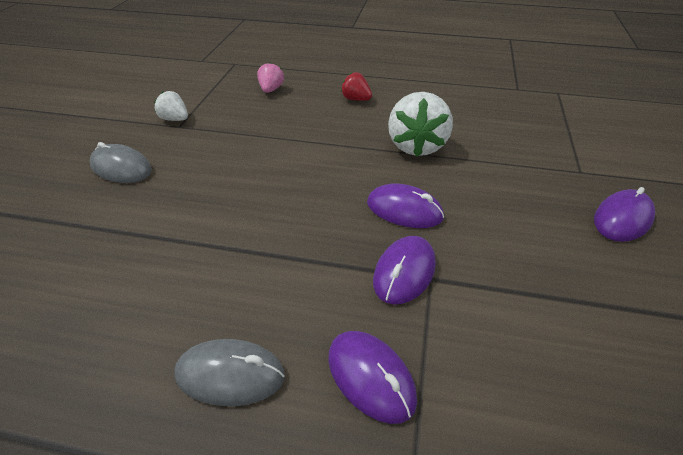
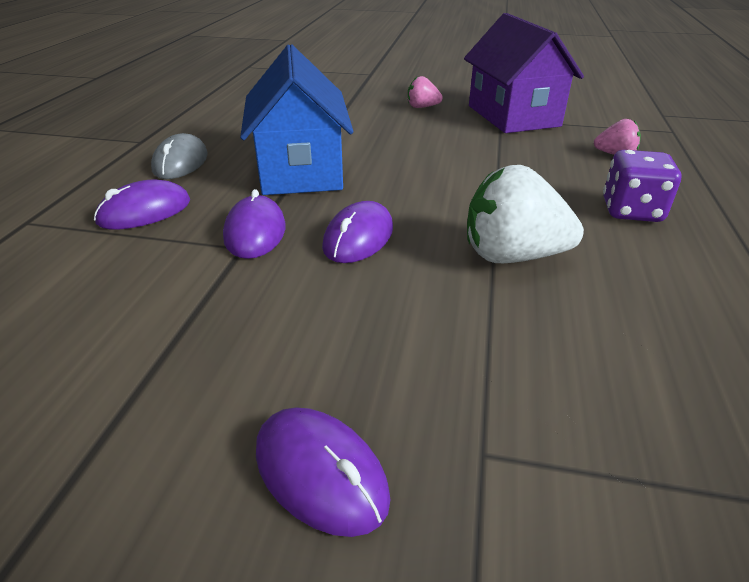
camera: 90 degrees right, 5 degrees down
(121, 168) = (422, 107): grey mouse -> pink strawberry
(174, 119) = (513, 116): white strawberry -> purple house
(274, 252) = (301, 170): none -> blue house
(356, 99) = (631, 211): red strawberry -> purple dice
(404, 272) = (255, 232): purple mouse -> purple mouse turned 60 degrees clockwise

